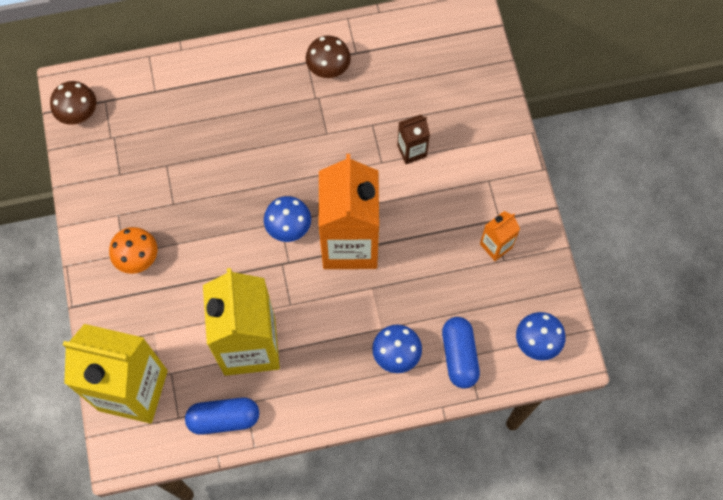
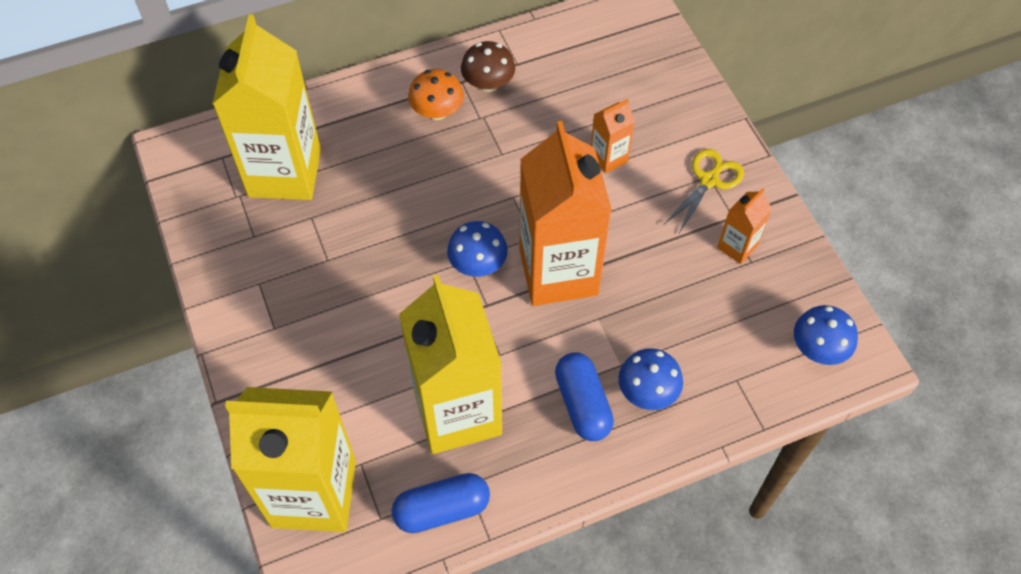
camera: 10 degrees left, 10 degrees down
(78, 113) = (190, 175): brown mushroom -> none
(137, 257) = (292, 329): orange mushroom -> orange mushroom (437, 111)
(152, 123) = (285, 172): none -> yellow carton
(411, 151) = (608, 158): brown carton -> orange carton
(459, 356) = (726, 381): blue capsule -> blue capsule (582, 404)
(488, 184) = (709, 180): none -> yellow scissors

